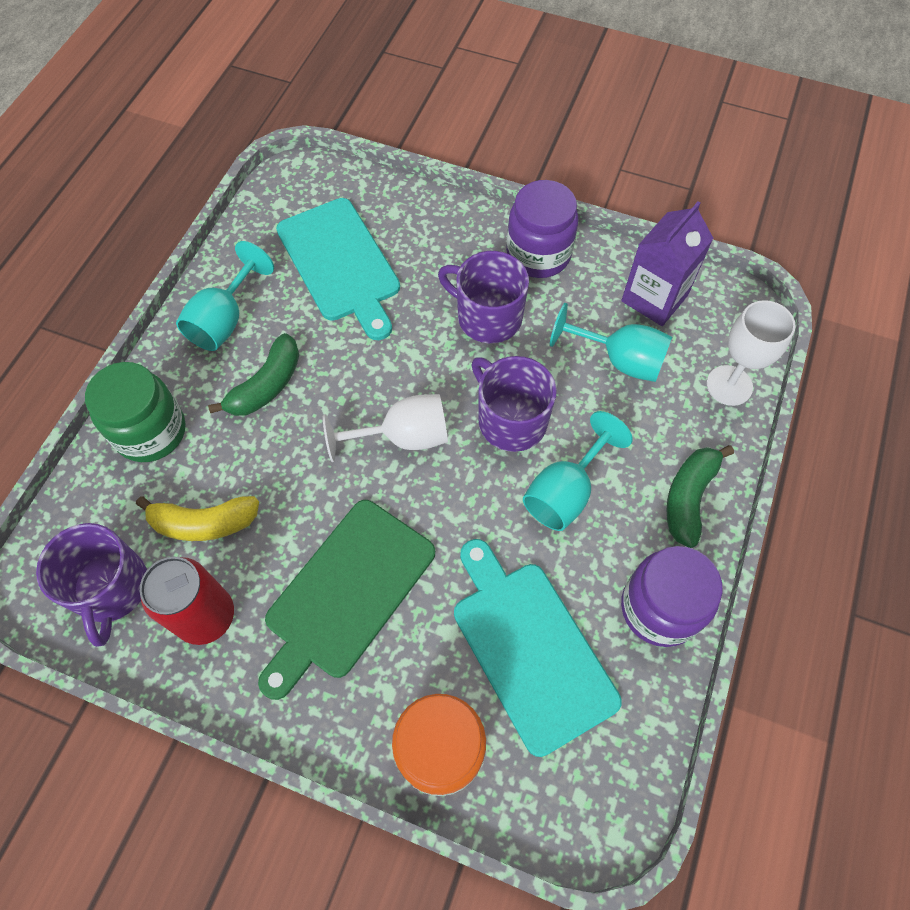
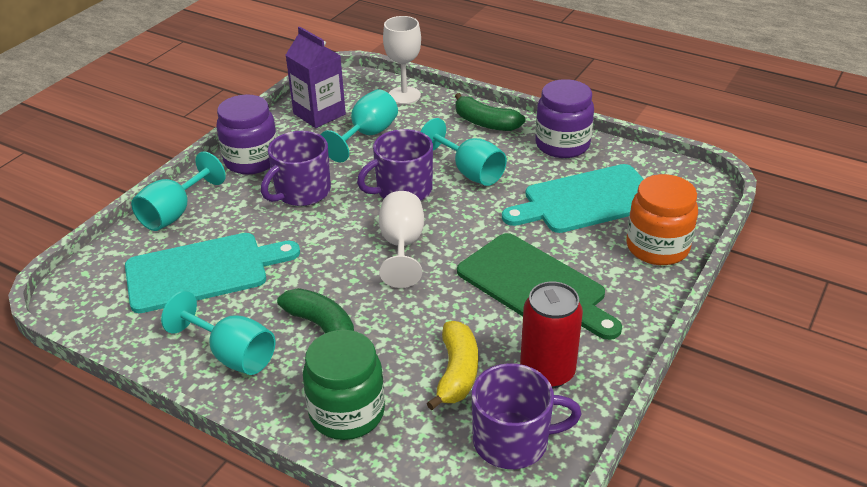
camera: 80 degrees left, 25 degrees down
(430, 214) = (175, 213): none -> turquoise goblet

